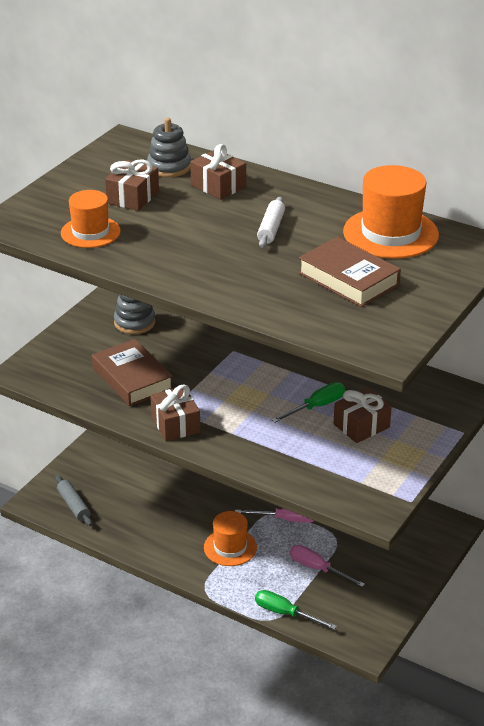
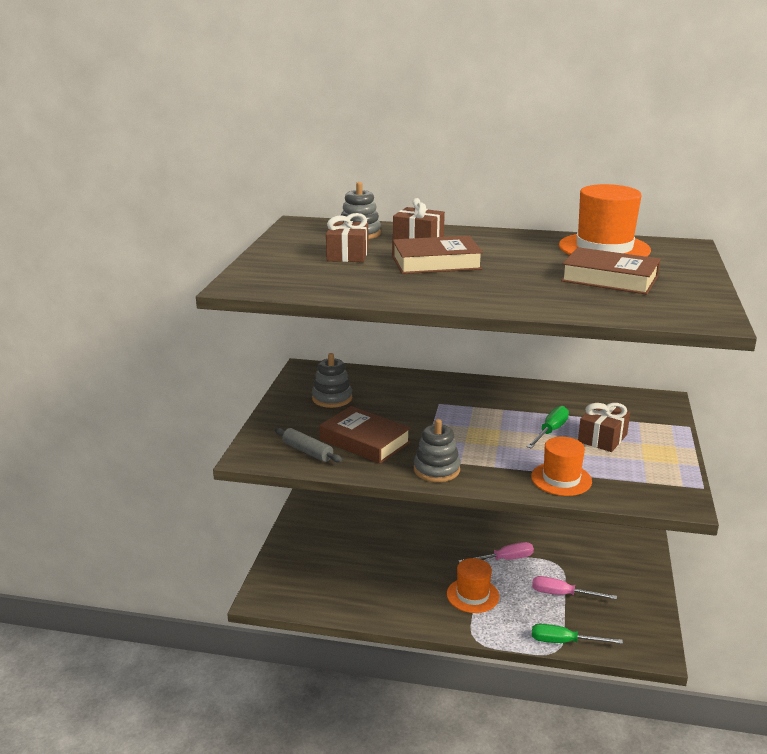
camera: 20 degrees left, 10 degrees down
(74, 505) = (301, 593): grey rolling pin -> grey rolling pin (307, 451)
(90, 232) = (332, 281): orange hat -> orange hat (561, 479)
(175, 424) = (436, 470): brown gift -> grey stacking toy
(205, 224) = (436, 263): none -> brown book
(271, 229) = (499, 258): white rolling pin -> none

